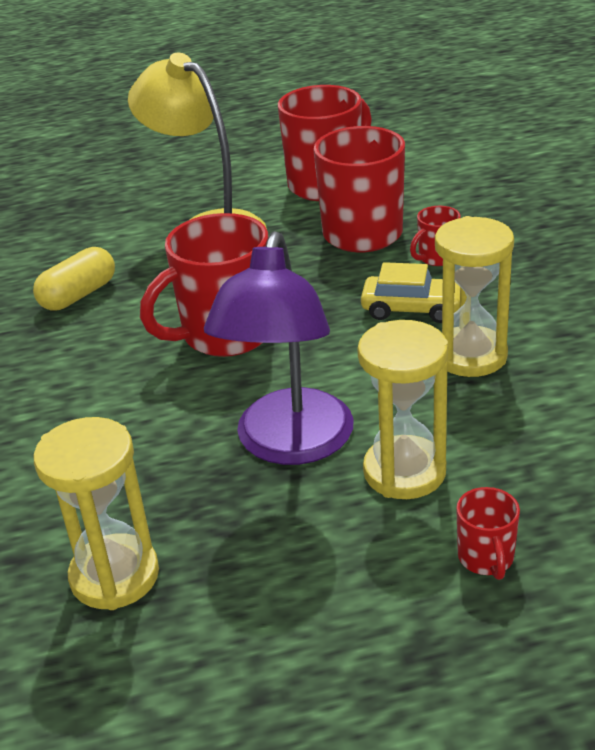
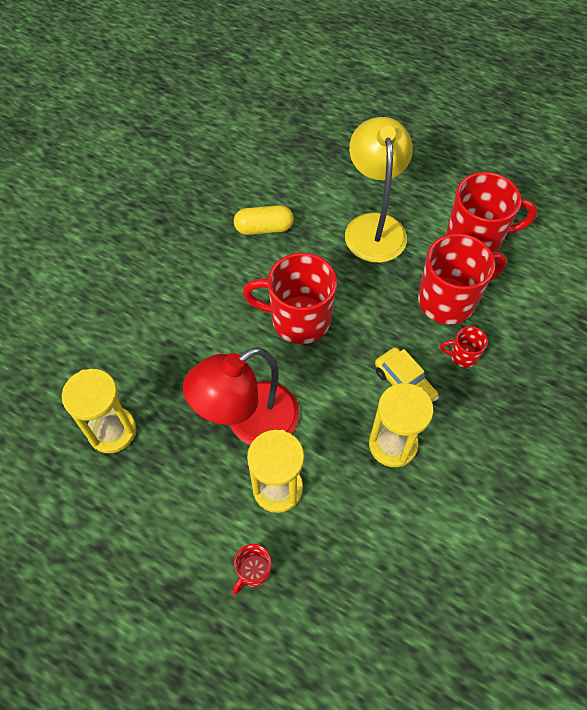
camera: 40 degrees right, 25 degrees up
(289, 445) = (249, 423): purple lamp -> red lamp

